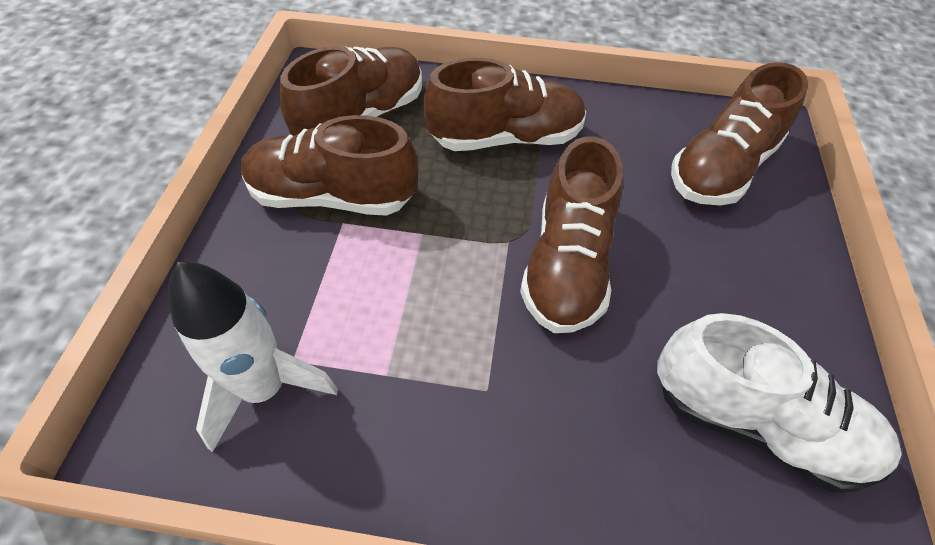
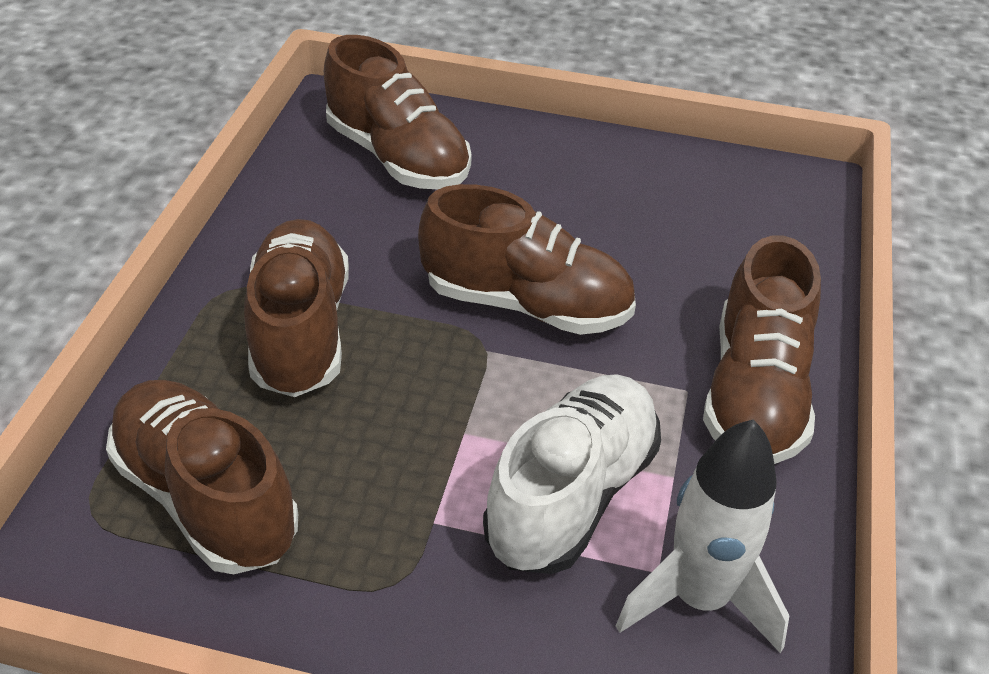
camera: 85 degrees left, 10 degrees down
(332, 196) = (381, 534): brown shoe -> brown shoe (754, 393)
(755, 423) = (708, 213): white shoe -> white shoe (572, 495)

